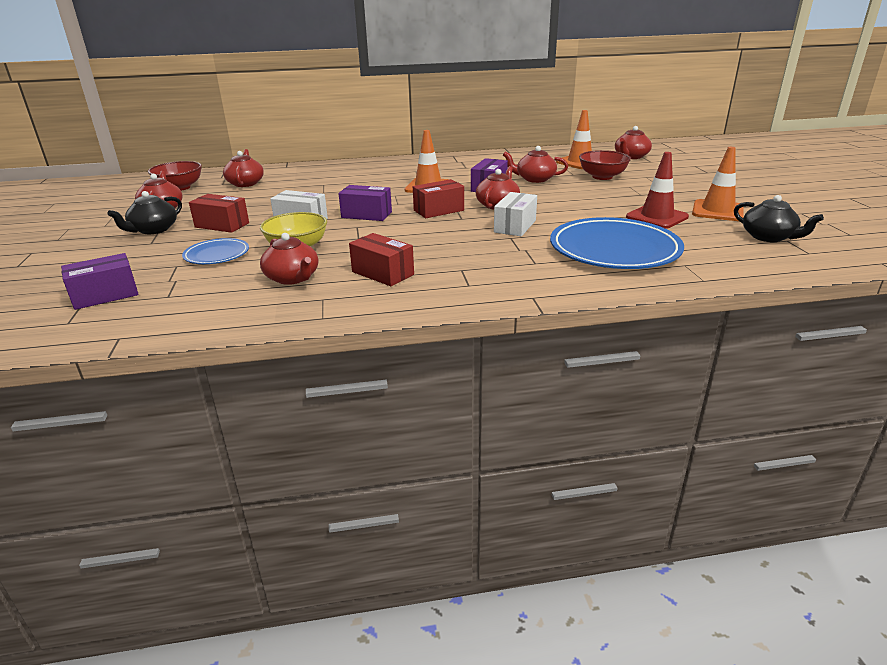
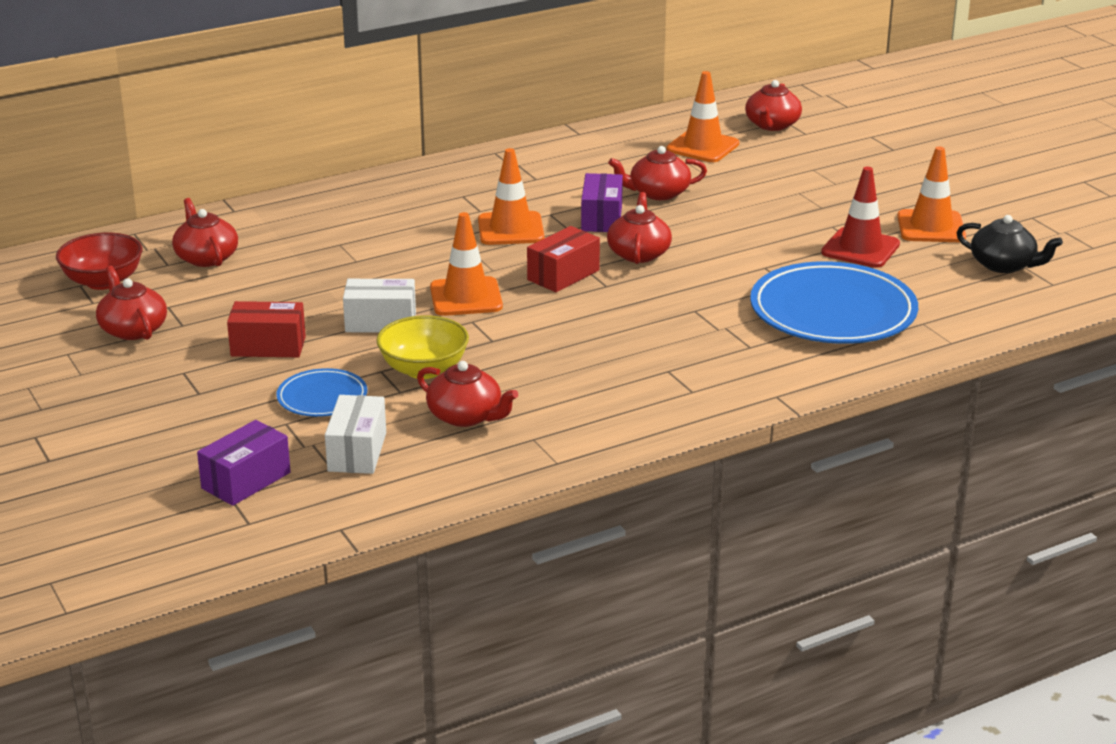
camera: 20 degrees left, 0 degrees up
(153, 230) = (172, 370): black teapot -> none
(366, 215) = (466, 297): purple box -> orange traffic cone
(382, 273) = (574, 391): red box -> none
(515, 226) = (688, 290): white box -> white box (357, 452)
(602, 177) = (752, 176): red bowl -> none

